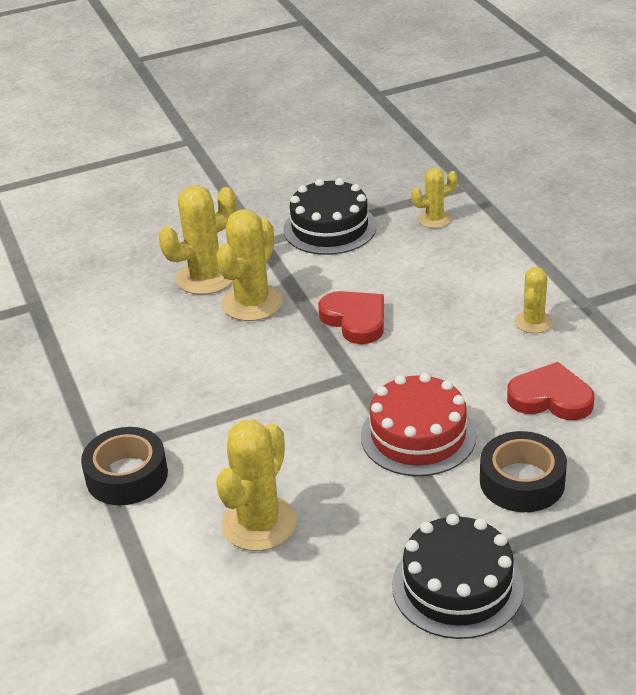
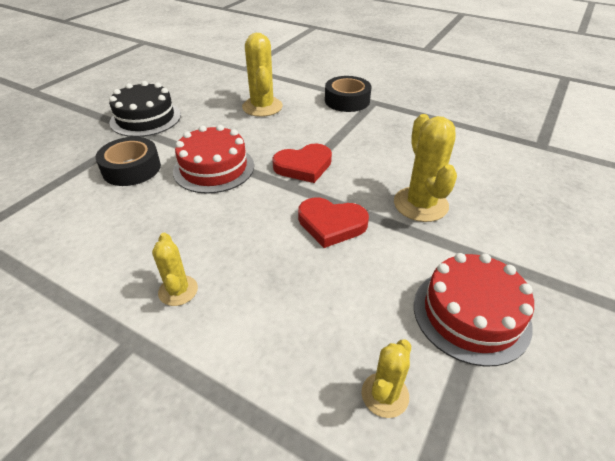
camera: 140 degrees right, 5 degrees up
(206, 277) = (483, 209): yellow cactus -> none
(330, 228) = (471, 314): black cake -> red cake
(550, 398) = (132, 226): red heart -> red heart (303, 166)

